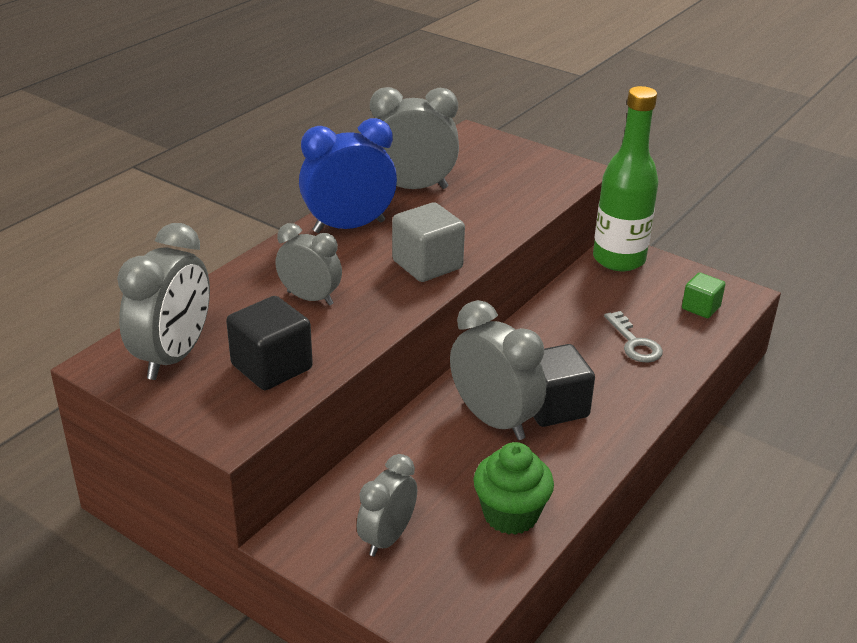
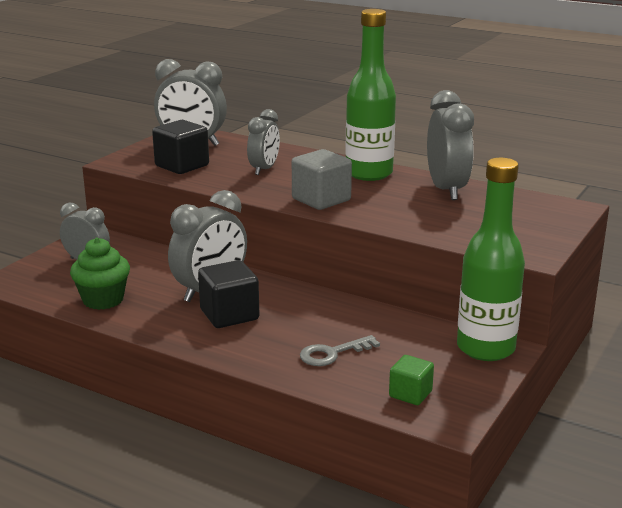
camera: 85 degrees right, 10 degrees down
(349, 226) = (369, 173): blue clock -> green bottle

